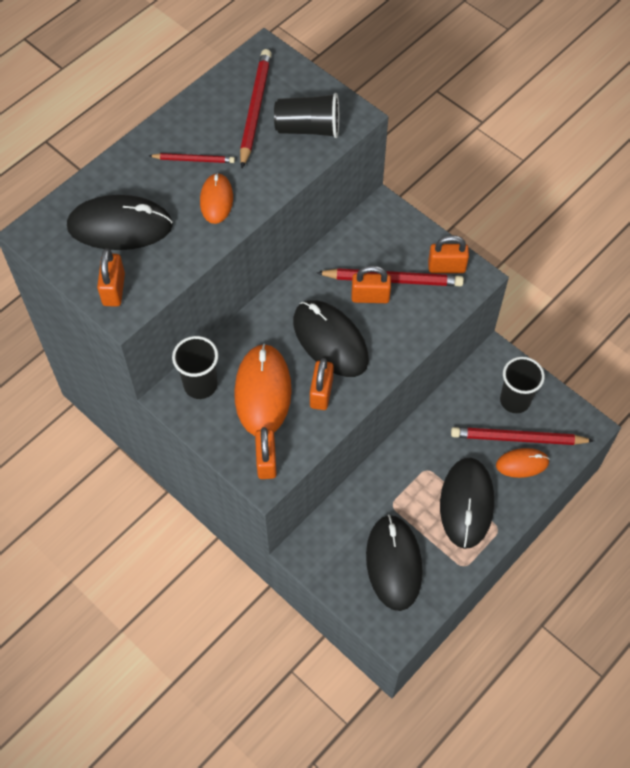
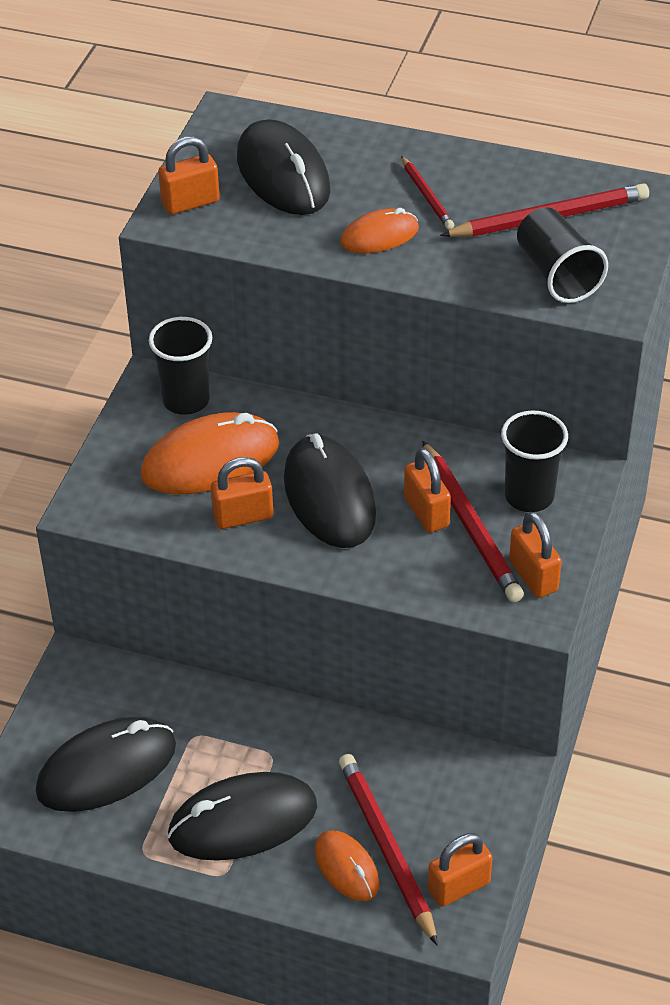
camera: 65 degrees right, 15 degrees down
(266, 461) = (112, 500): orange padlock -> orange padlock (458, 886)
(330, 340) = (329, 497): black mouse -> black mouse turned 45 degrees counterclockwise
(515, 400) = (449, 822): black cup -> black cup (529, 496)

